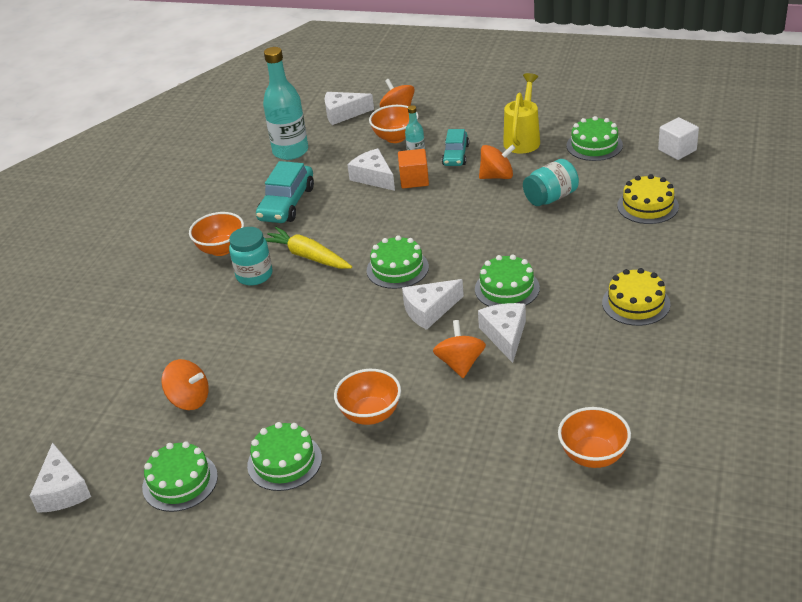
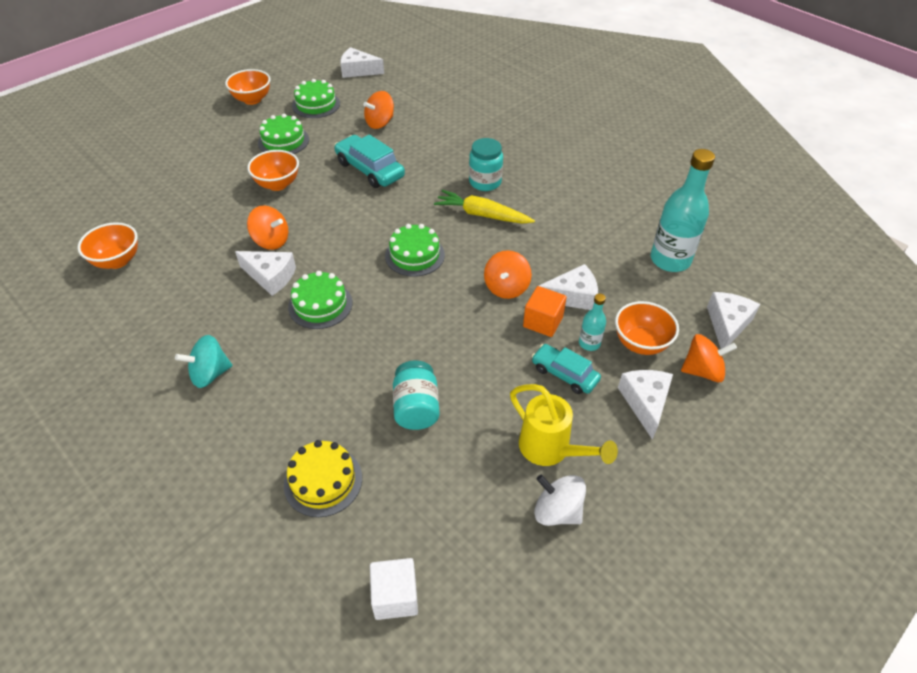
camera: 115 degrees right, 10 degrees up
(221, 249) = (537, 176): orange bowl -> orange bowl (252, 100)
(287, 203) = (574, 228): turquoise car -> turquoise car (370, 170)
(308, 256) = (482, 215): yellow carrot -> yellow carrot turned 135 degrees counterclockwise
(429, 310) = (344, 251): white cheese -> white cheese (645, 403)
(497, 176) = (494, 386): orange spinning top -> orange spinning top (506, 288)
(562, 124) = (557, 511): none -> white spinning top
(594, 145) = (481, 512): green cake -> none
(636, 303) = (210, 374): yellow cake -> turquoise spinning top

